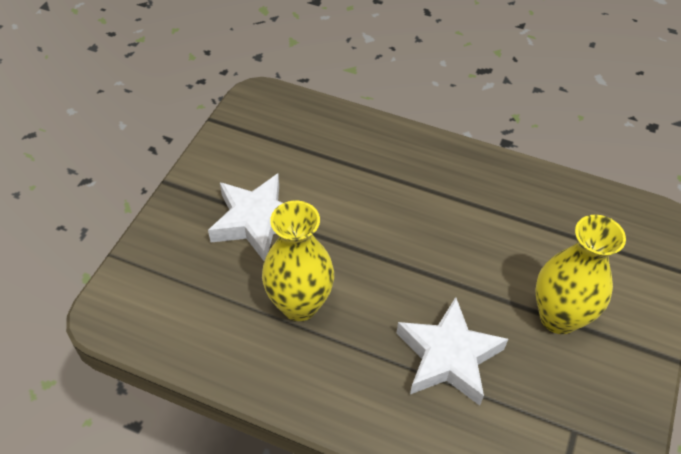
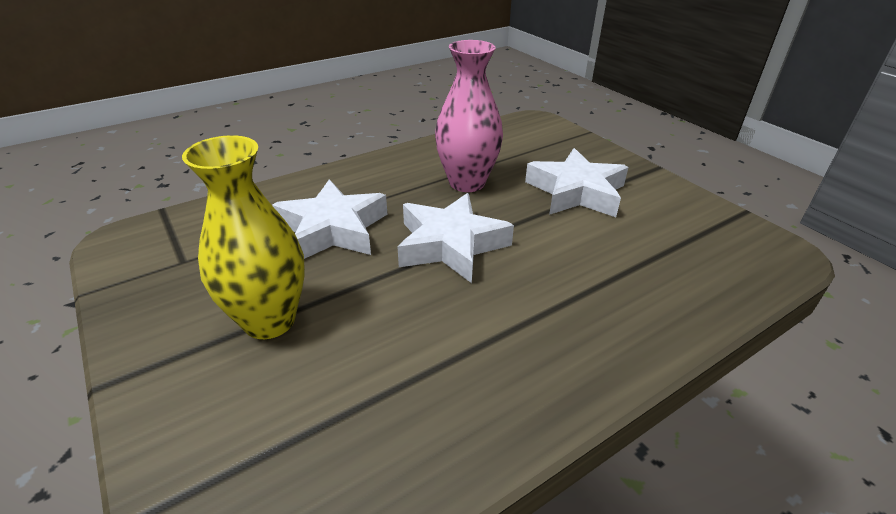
camera: 125 degrees right, 15 degrees down
(299, 304) = (467, 183): yellow vase -> pink vase
(398, 266) = (450, 244): none -> white star

